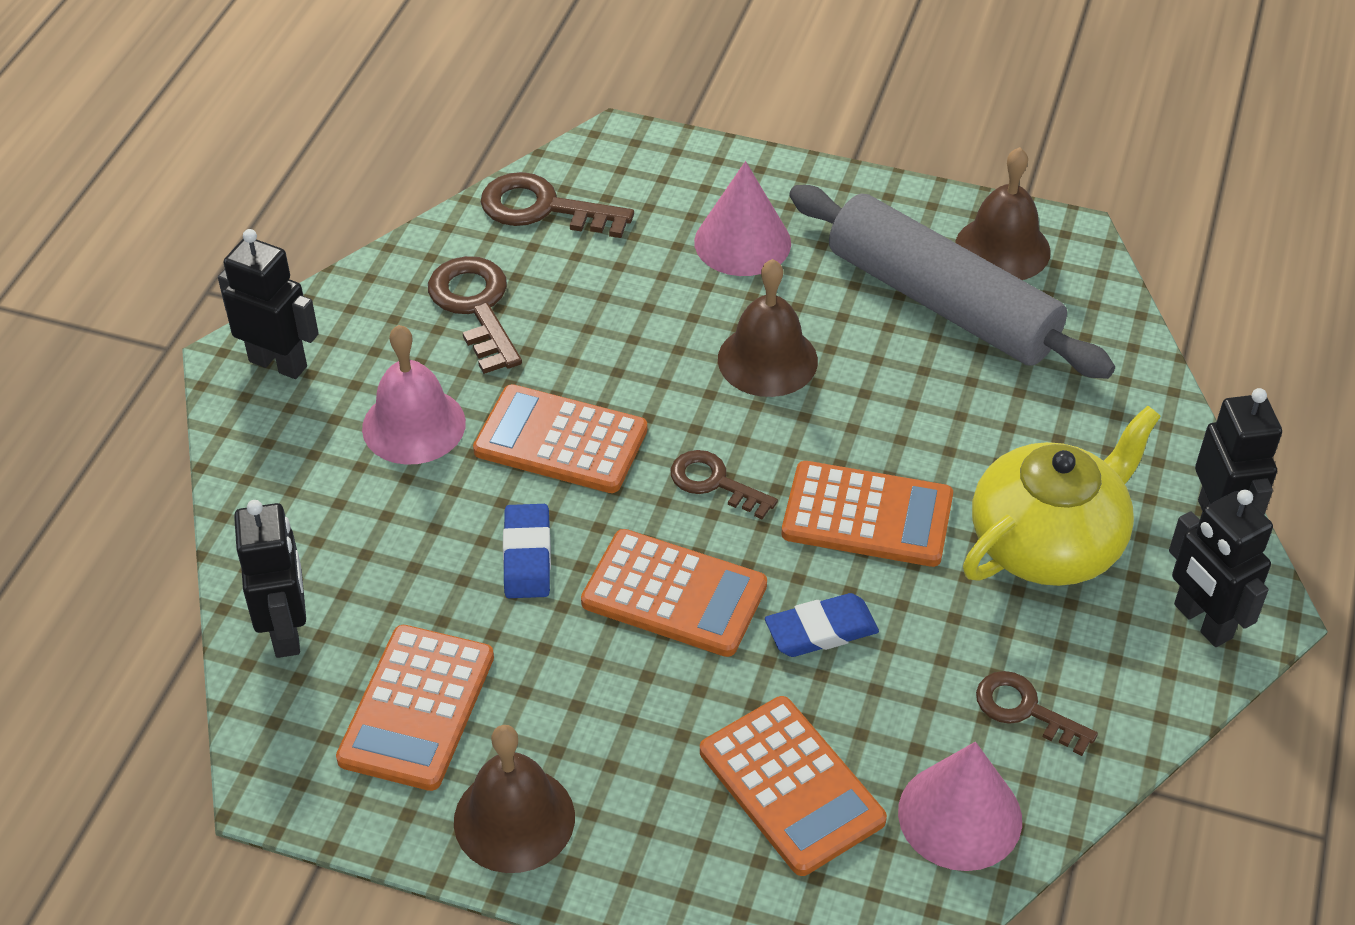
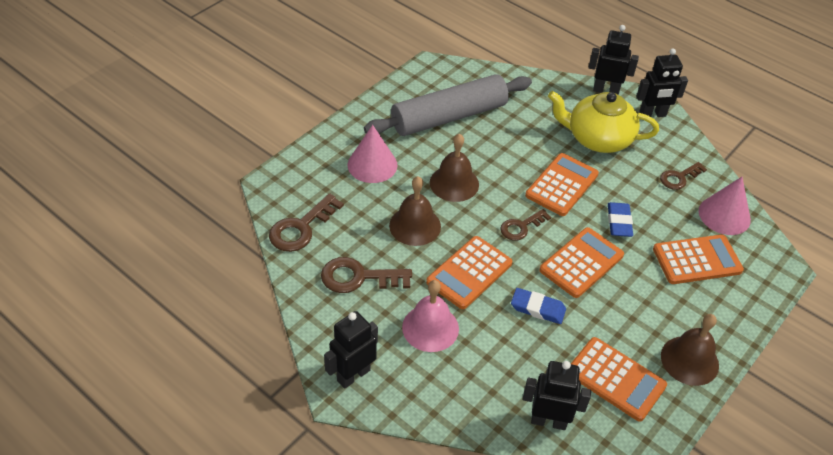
camera: 70 degrees left, 0 degrees up
(1002, 248) = (427, 87): brown bell -> brown bell (415, 225)
(1048, 542) = (598, 138): yellow teapot -> yellow teapot turned 60 degrees counterclockwise

